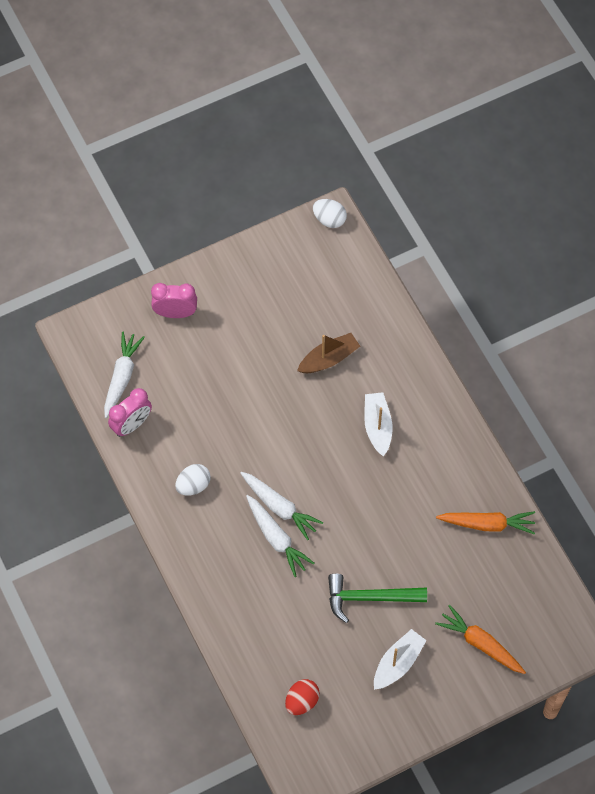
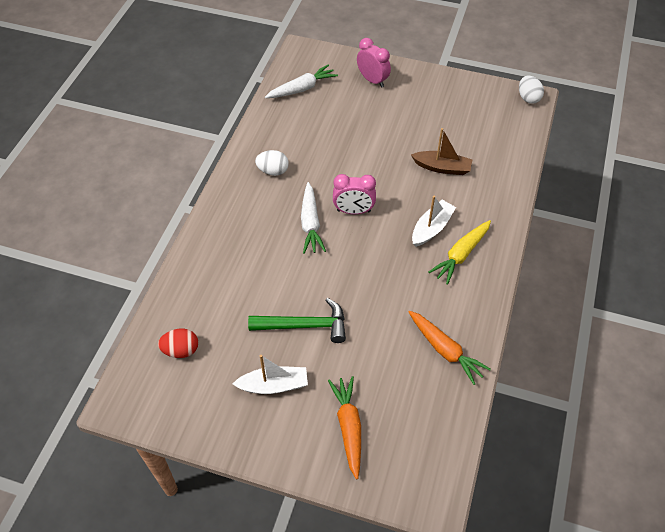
camera: 45 degrees right, 10 degrees down
(132, 425) = (277, 115): pink clock -> pink clock (353, 211)
(276, 538) = (287, 239): white carrot -> none
(369, 598) = (304, 325): green hammer -> green hammer turned 135 degrees clockwise
(422, 431) = (461, 255): none -> yellow carrot

